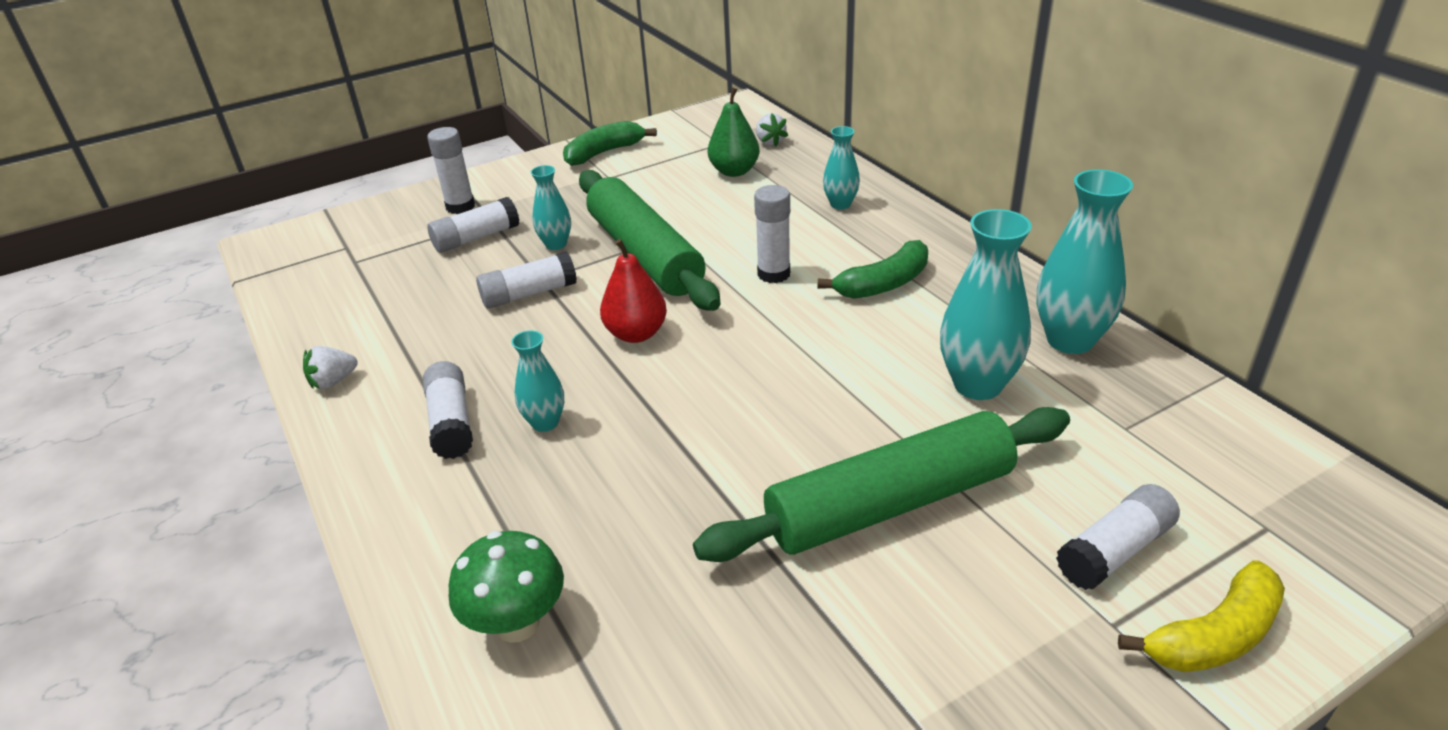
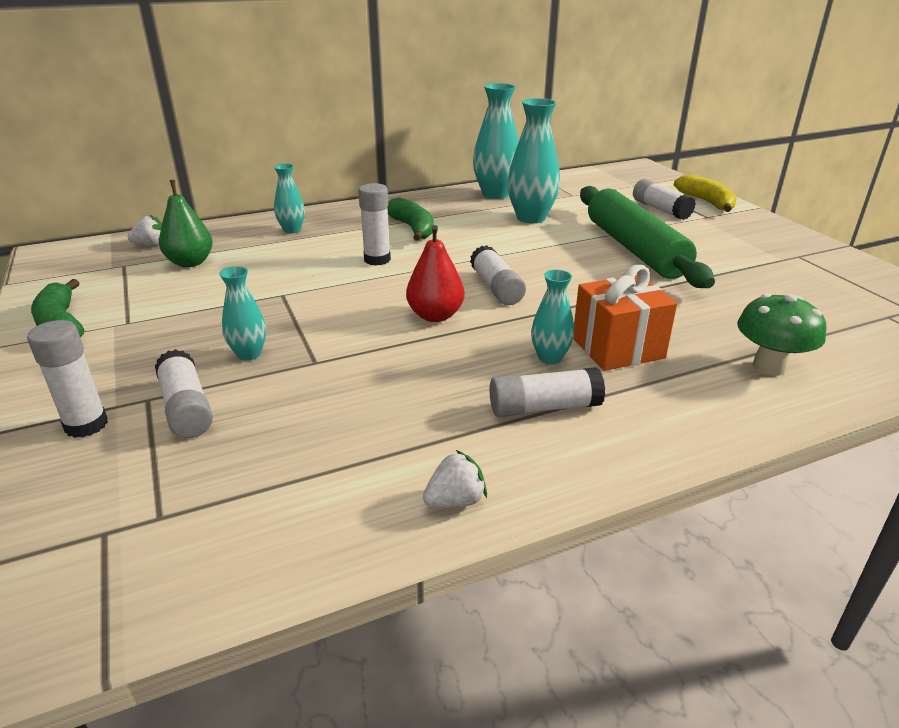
camera: 85 degrees left, 5 degrees down
(333, 381) = (455, 501): white strawberry -> white strawberry turned 90 degrees counterclockwise
(529, 294) = (339, 369): white glue stick -> white glue stick (496, 287)
(566, 477) = (618, 348): none -> orange gift
(644, 254) = (307, 308): green rolling pin -> none

